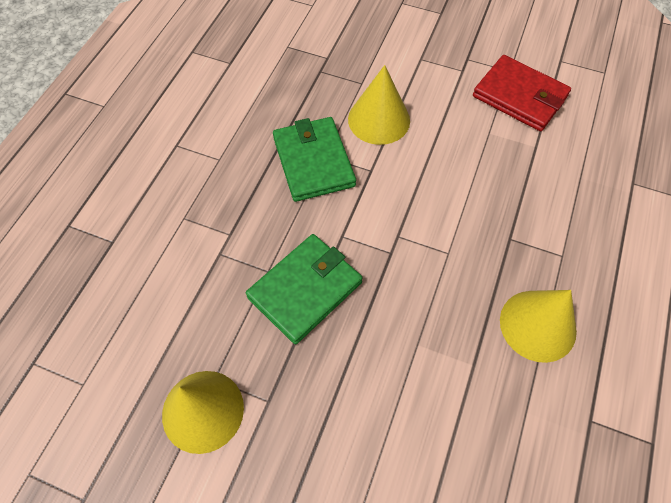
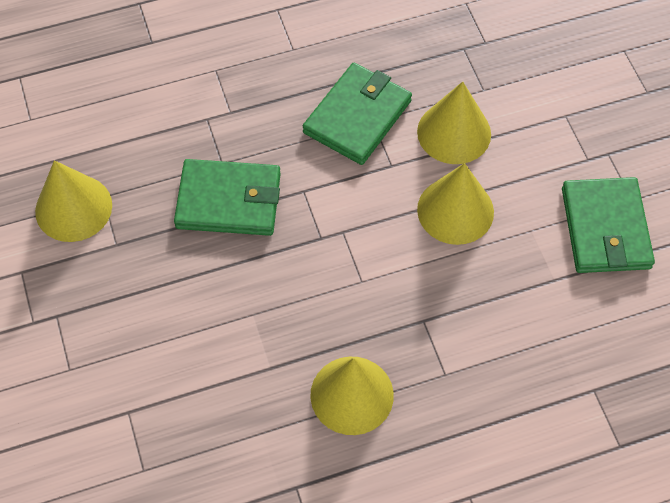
camera: 50 degrees right, 0 degrees up
(439, 160) = (455, 210): none -> yellow cone
(520, 96) = (605, 228): red wallet -> green wallet

